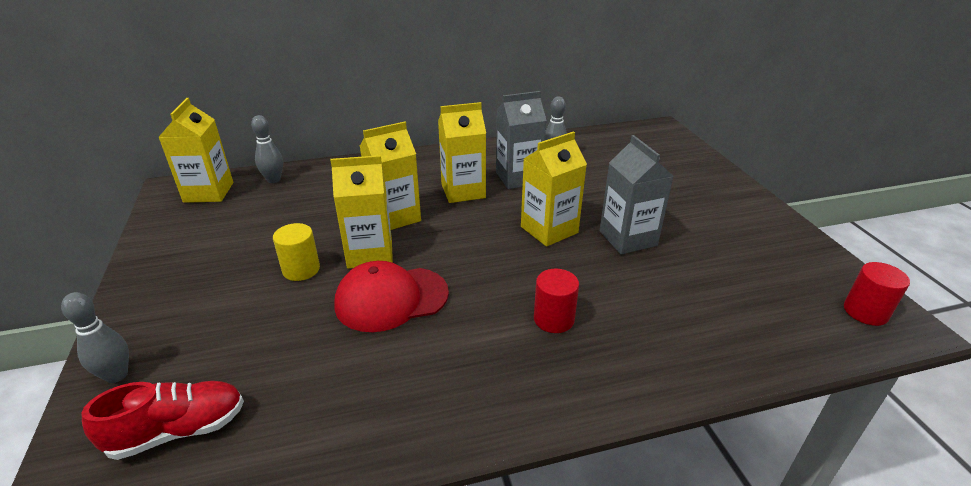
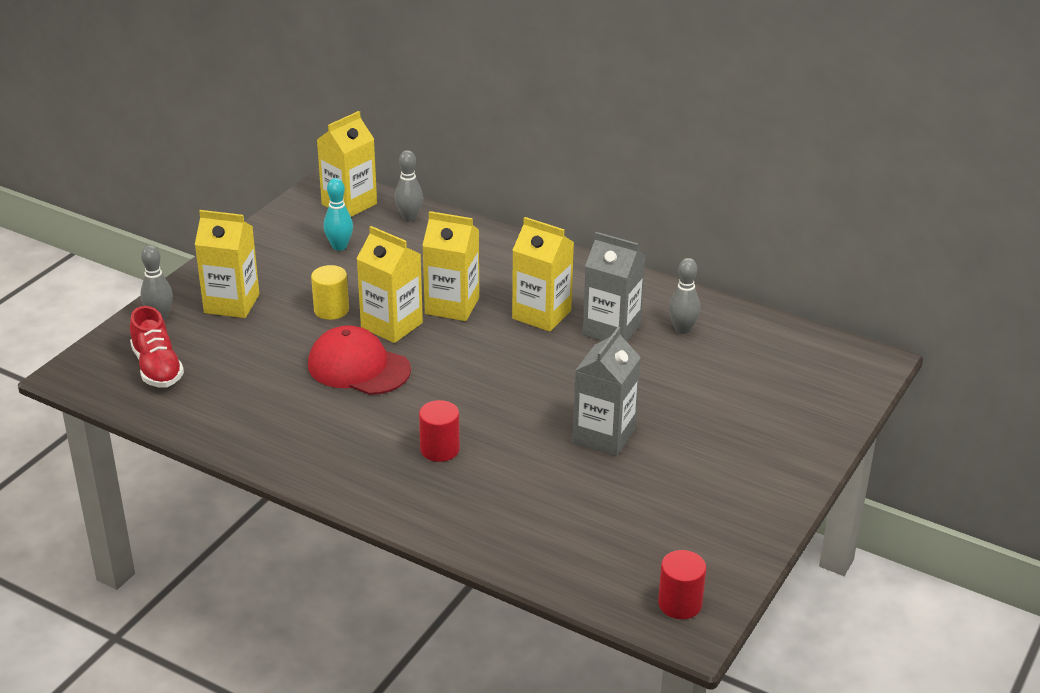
camera: 45 degrees right, 0 degrees up
(178, 430) = (157, 368): red shoe -> red shoe turned 45 degrees clockwise
(241, 222) = (339, 246): none -> turquoise bowling pin
(549, 230) = (552, 389): yellow carton -> yellow carton (232, 303)

